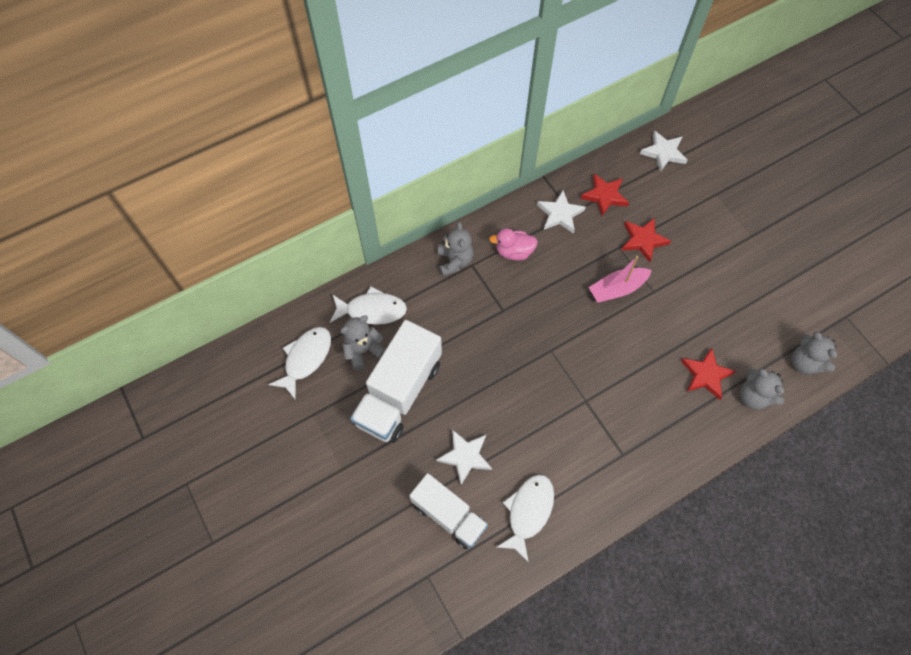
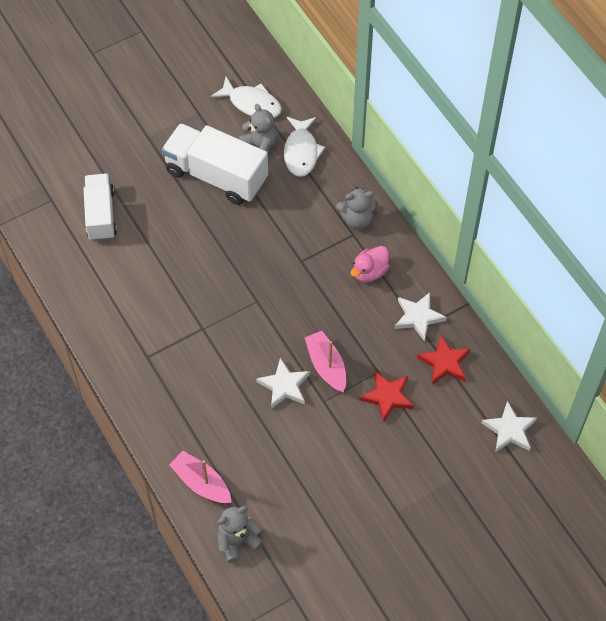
camera: 90 degrees right, 5 degrees down
(448, 515) = (101, 215): white truck -> white truck turned 135 degrees clockwise
(465, 456) = (153, 227): white star -> white star (284, 386)
(514, 252) = (369, 272): pink duck -> pink duck turned 135 degrees counterclockwise
(528, 512) = (99, 276): white fish -> none
(706, 375) = (226, 440): red star -> none
(753, 396) = (201, 483): grey teddy bear -> pink boat

